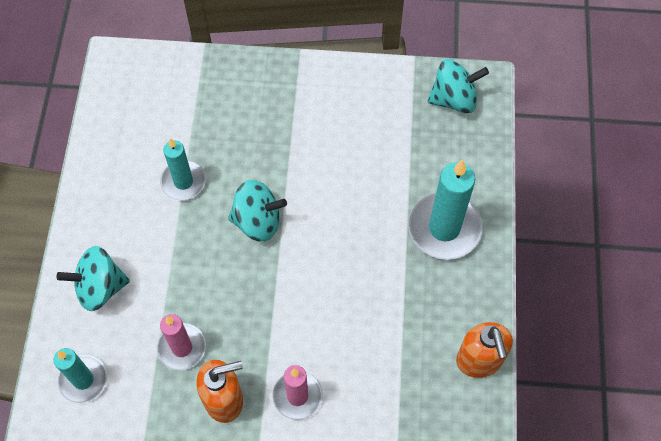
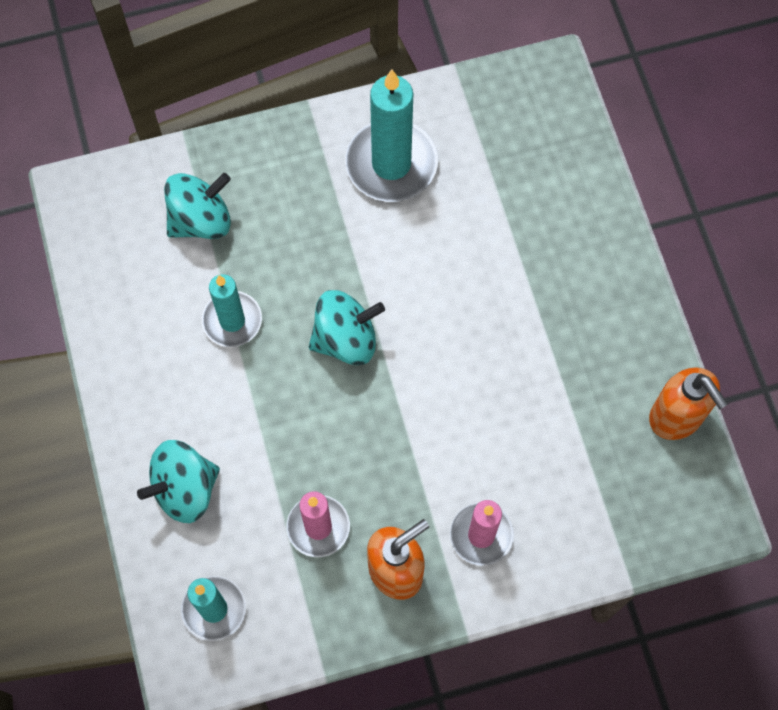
camera: 20 degrees left, 5 degrees up
(444, 228) = (574, 271): turquoise candle -> turquoise candle (391, 164)
(454, 99) = (524, 104): turquoise spinning top -> turquoise spinning top (201, 220)

